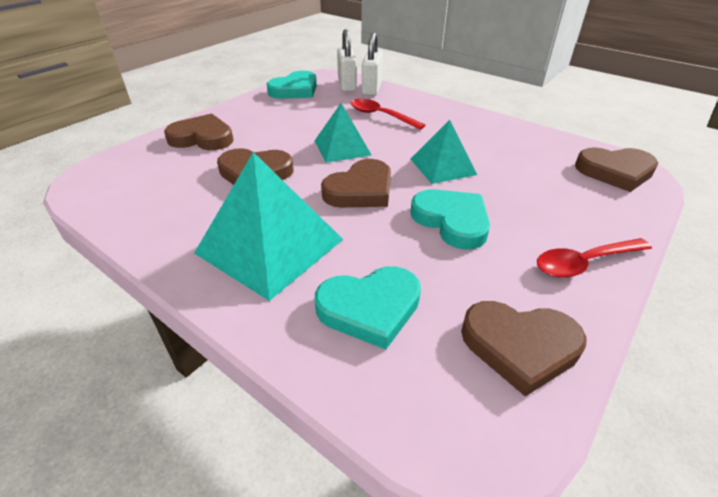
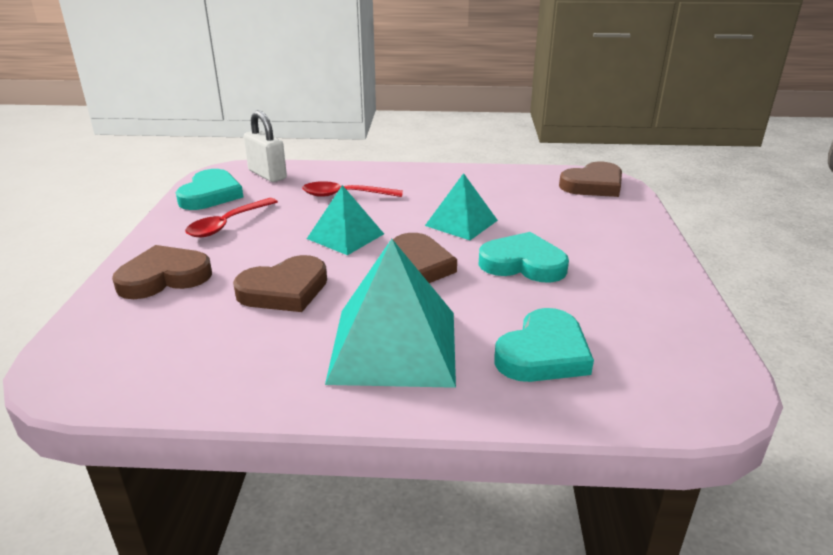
camera: 35 degrees left, 10 degrees down
(372, 89) = (300, 171): white padlock -> none
(520, 346) = (670, 329): brown heart -> none
(584, 263) = (646, 257): red spoon -> red spoon (228, 224)

